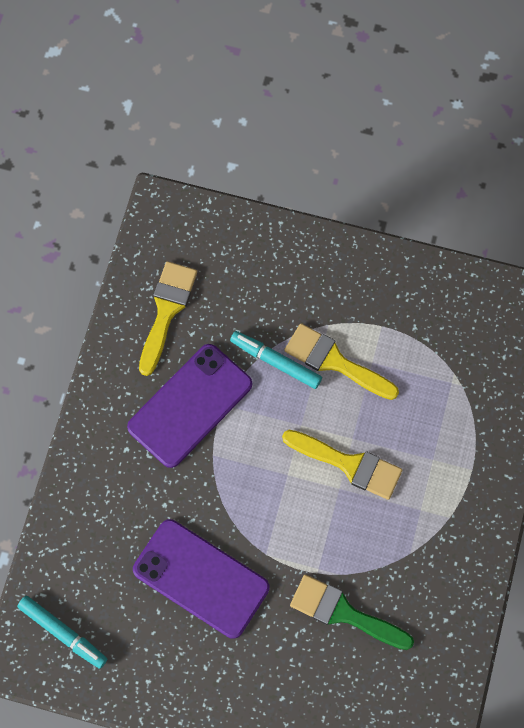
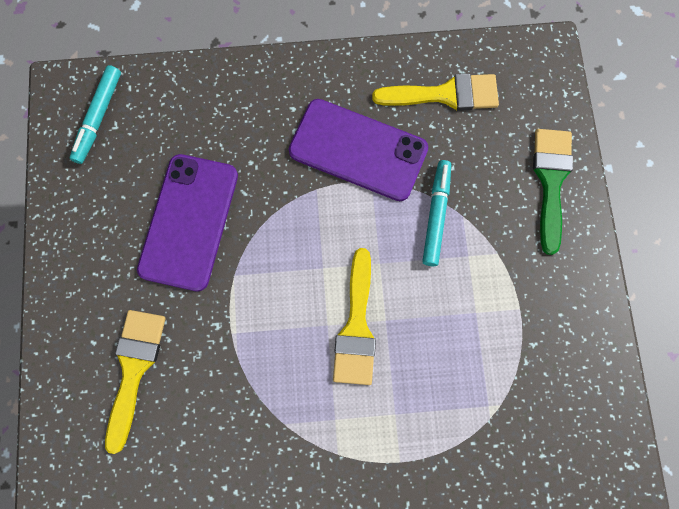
camera: 70 degrees right, 5 degrees up
(335, 361) = (460, 274): yellow brush -> yellow brush (134, 369)
(344, 613) = (198, 375): green brush -> green brush (551, 181)

